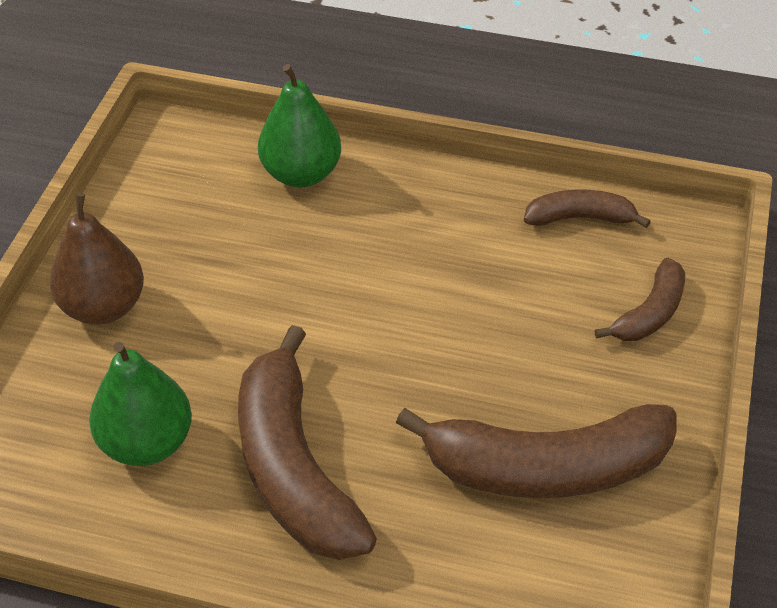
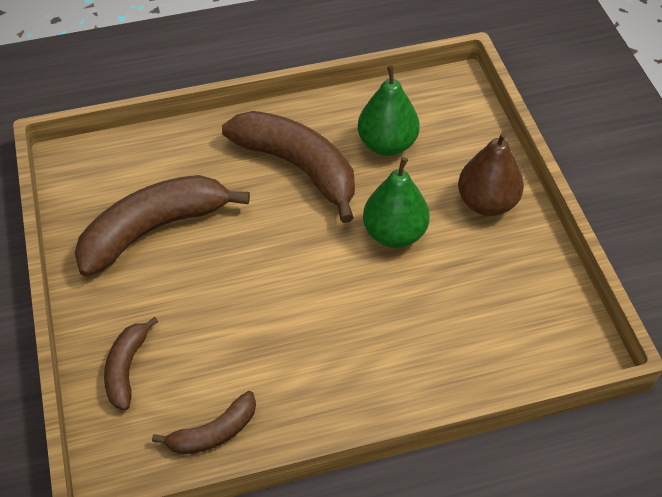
camera: 150 degrees right, 5 degrees up
(301, 174) = (453, 366): green pear -> green pear (394, 233)

